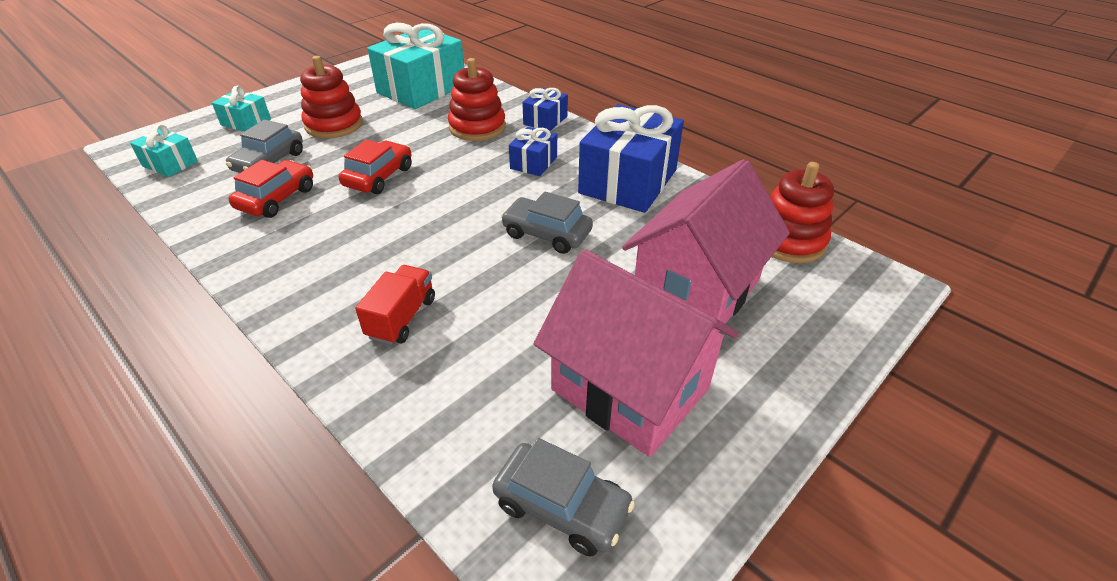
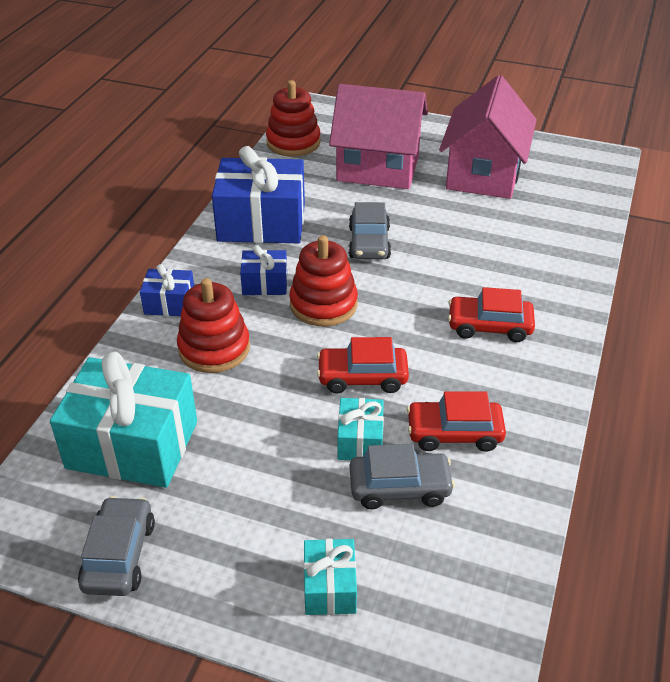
camera: 115 degrees left, 0 degrees up
(170, 164) = (474, 589): turquoise gift -> turquoise gift (360, 440)
(334, 125) = (280, 480): red stacking toy -> red stacking toy (323, 304)
(355, 264) = (489, 326): none -> red car
(401, 318) = (517, 276): red truck -> none
(562, 506) = (571, 177): grey car -> grey car (119, 555)

